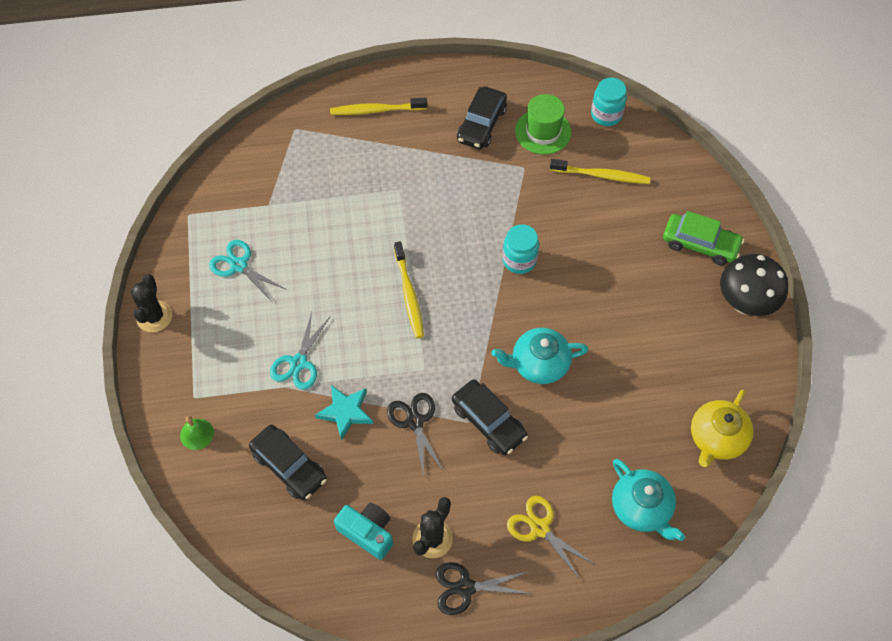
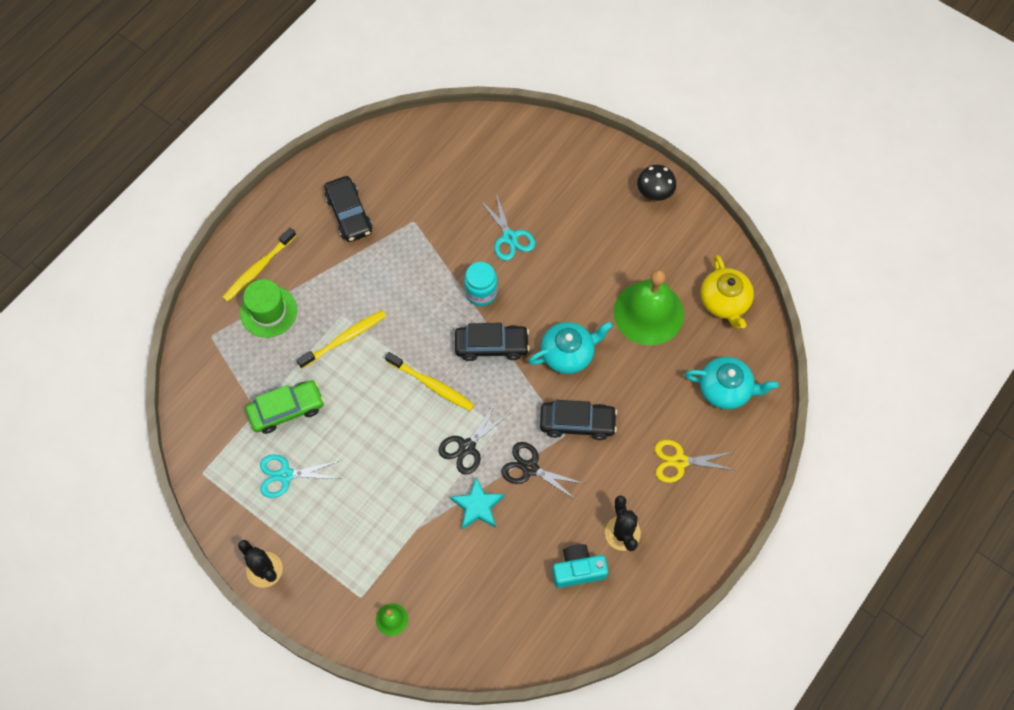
camera: 45 degrees left, 5 degrees up
(289, 466) = (480, 578): black car -> black car (491, 346)
(298, 363) = (408, 503): turquoise scissors -> turquoise scissors (509, 237)
(465, 587) = (674, 543): black scissors -> black scissors (467, 447)
(539, 364) = (568, 354): turquoise teapot -> turquoise teapot turned 150 degrees counterclockwise
(543, 131) = (399, 182): green hat -> green hat (268, 311)
(601, 175) = (473, 182): yellow toothbrush -> yellow toothbrush (344, 339)
(606, 115) = (430, 132): turquoise jar -> none
(639, 390) = (648, 313): none -> green bell
(700, 244) = (587, 176): green car -> green car (286, 410)
(745, 303) = (654, 194): black mushroom -> black mushroom, size x0.66

